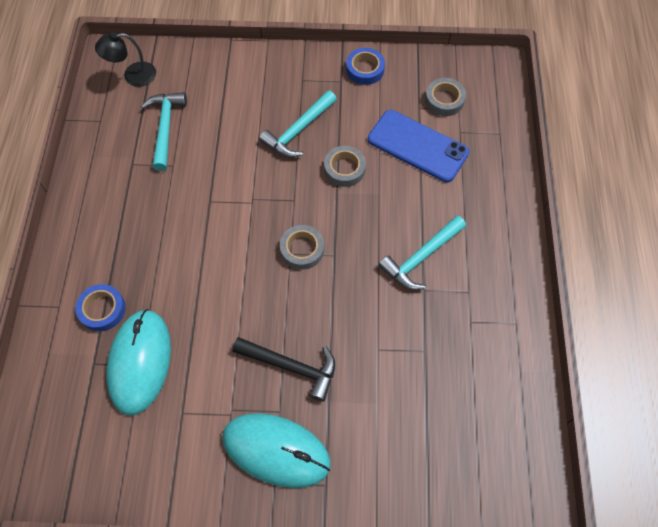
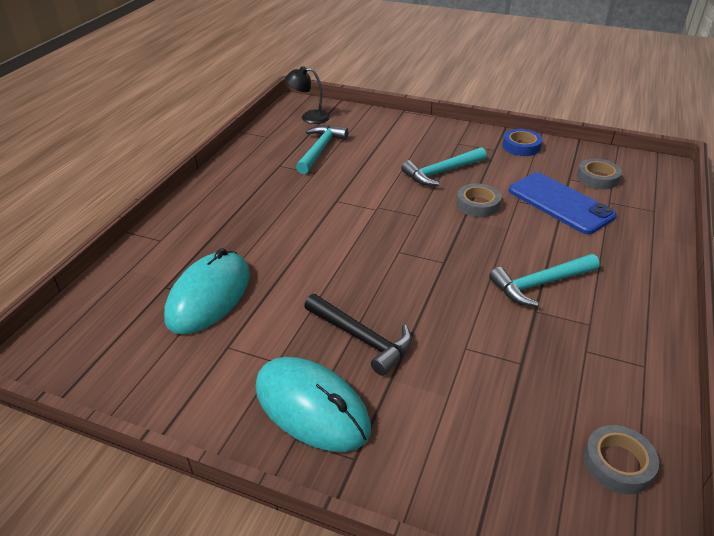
camera: 20 degrees right, 25 degrees down
(102, 309) = (197, 250): blue tape -> none
(302, 249) = (412, 251): grey tape -> grey tape (618, 463)

